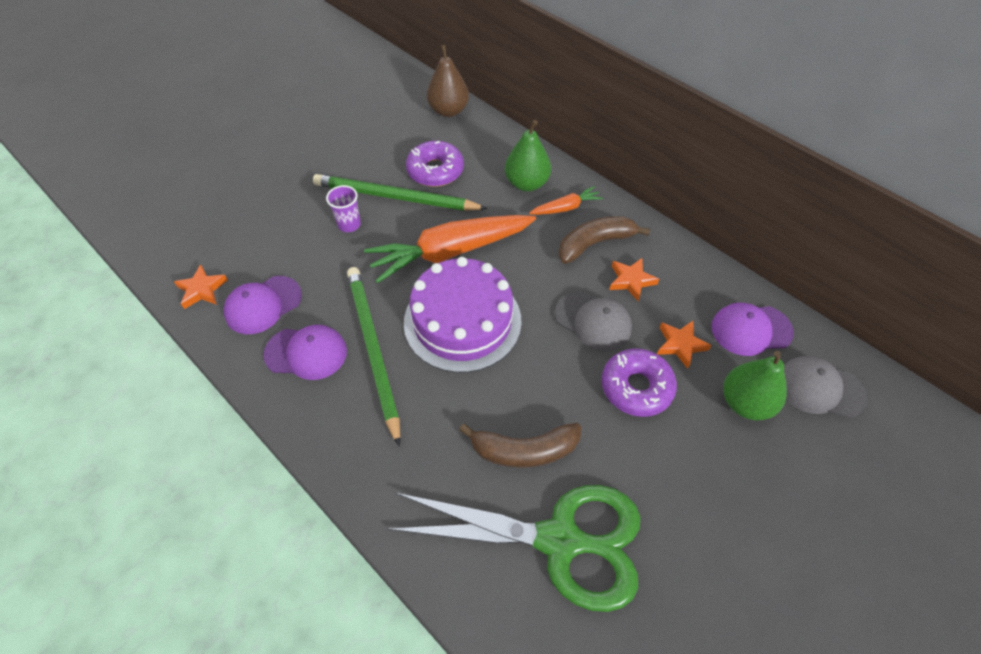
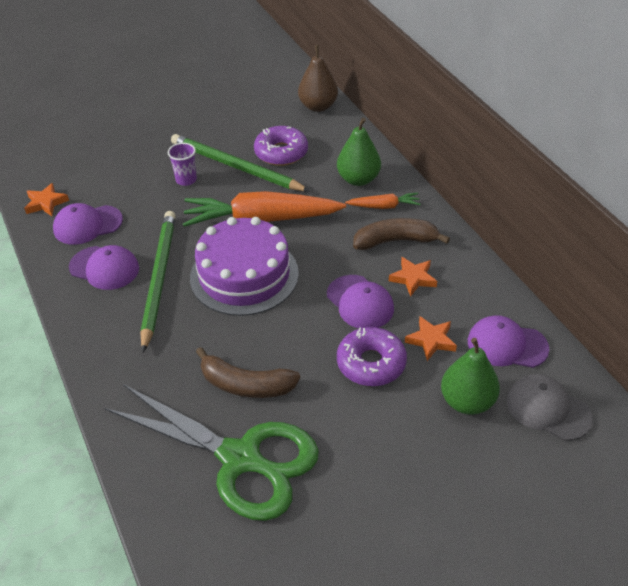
camera: 20 degrees right, 10 degrees down
(593, 321) = (360, 302): grey cap -> purple cap

